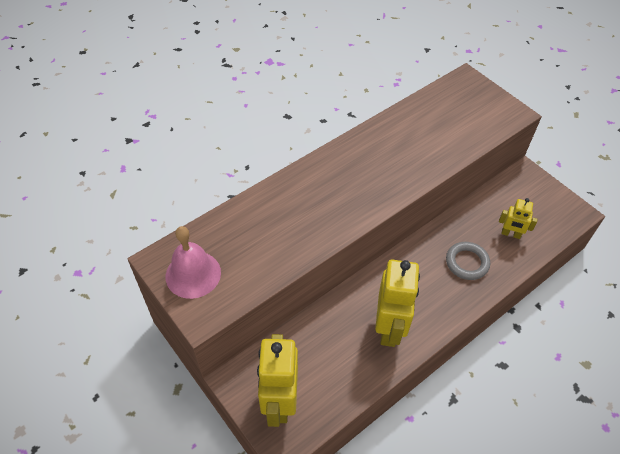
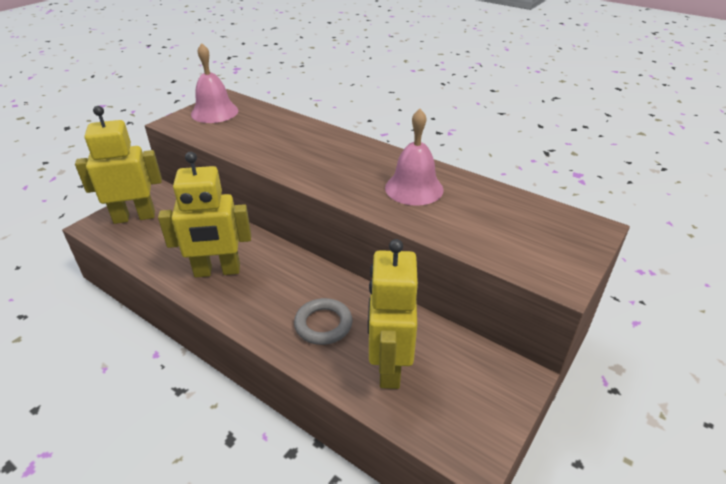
camera: 75 degrees right, 15 degrees down
(397, 150) = (414, 188): none -> pink bell
(510, 234) = (388, 366): yellow robot -> yellow robot, size x1.92

